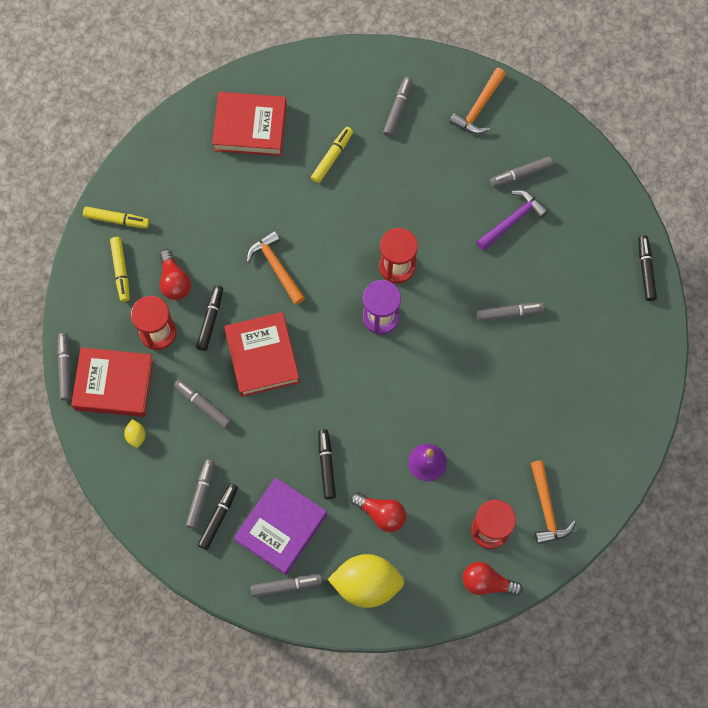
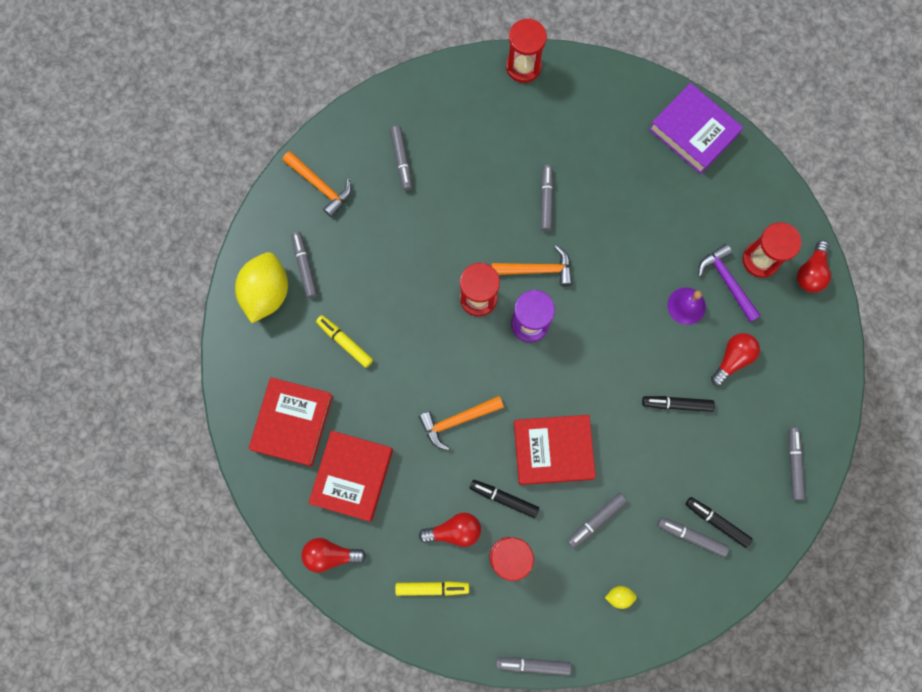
camera: 80 degrees left, 5 degrees up
(114, 384) = (559, 613): red book -> red book (352, 476)
(116, 220) = (371, 585): yellow marker -> none
(138, 181) = (330, 555): none -> red light bulb
(281, 527) = (734, 460): purple book -> purple book (693, 132)
(366, 584) = (800, 385): yellow lemon -> yellow lemon (266, 293)
(397, 109) = (305, 266): grey marker -> grey marker turned 45 degrees clockwise
(512, 220) = (449, 178): purple hammer -> purple hammer (727, 281)
(547, 509) = (746, 204): orange hammer -> orange hammer (537, 269)
(646, 270) = (523, 66): black marker -> red hourglass

